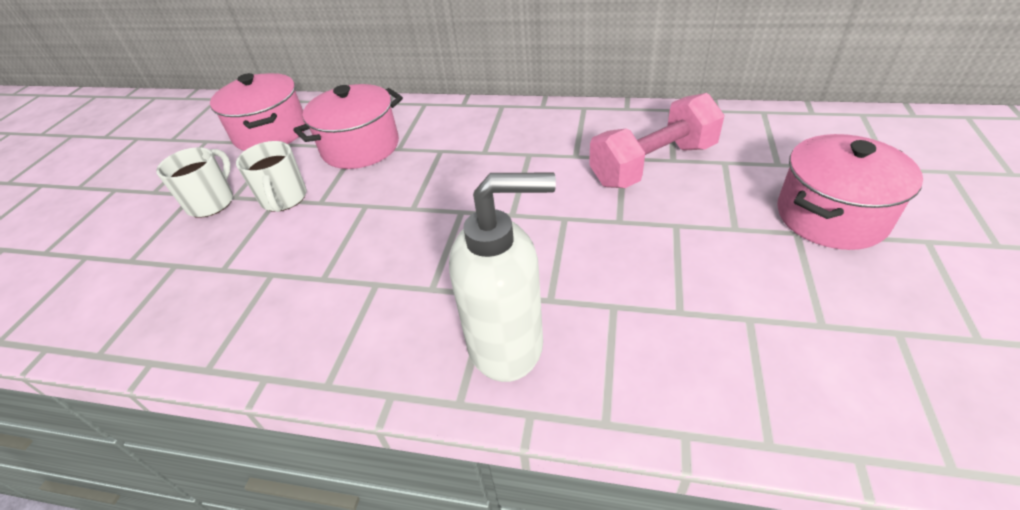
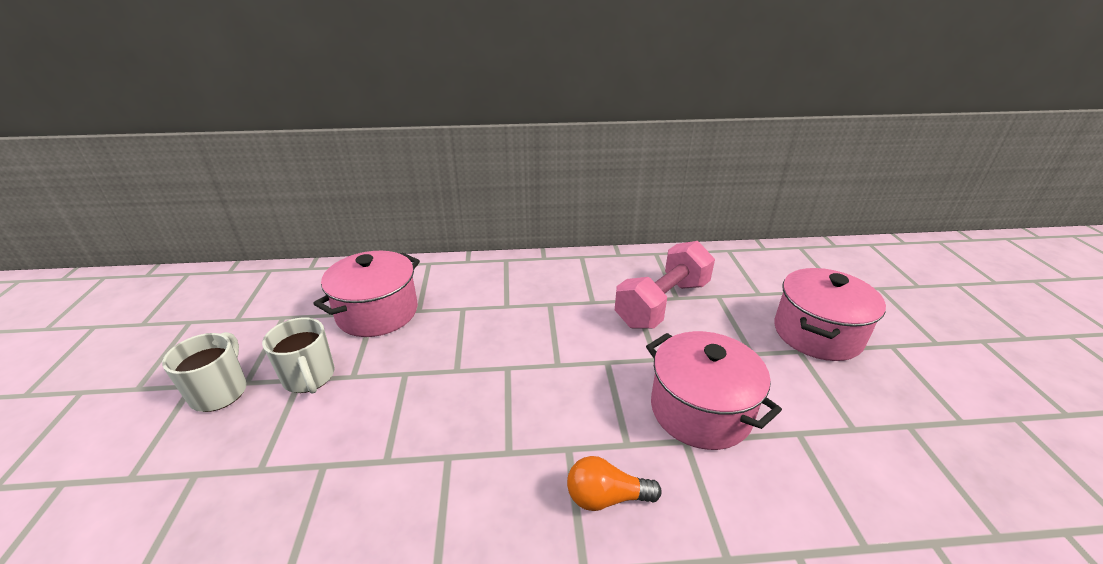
camera: 20 degrees left, 10 degrees down
(271, 133) = (268, 306): pink pot -> pink pot (700, 410)
(507, 344) = (606, 497): white soap dispenser -> orange light bulb

